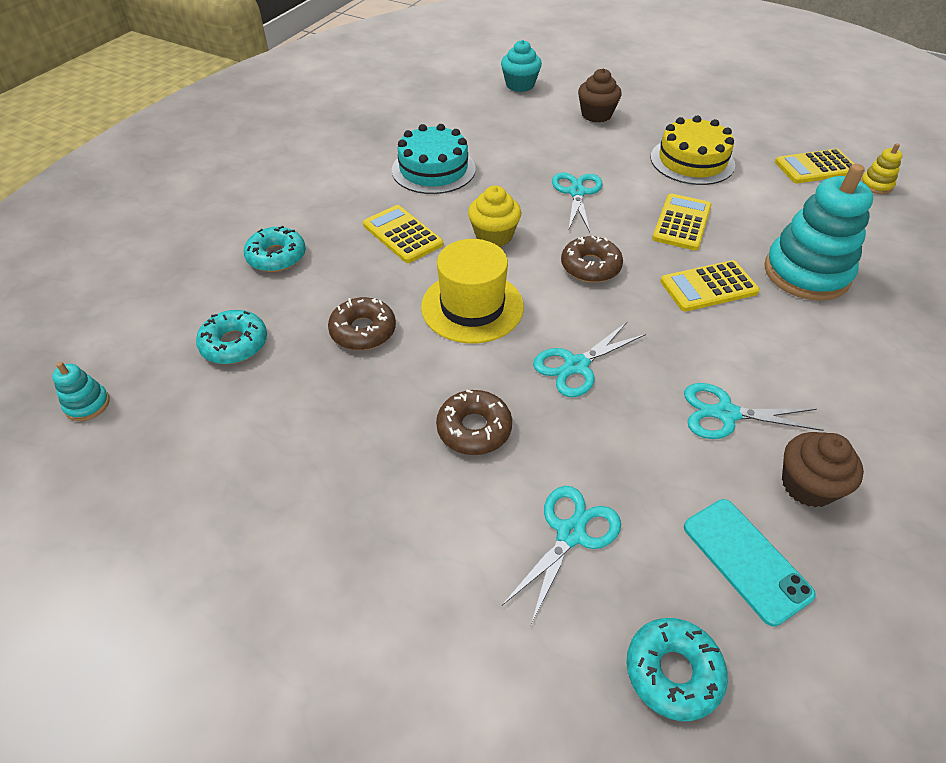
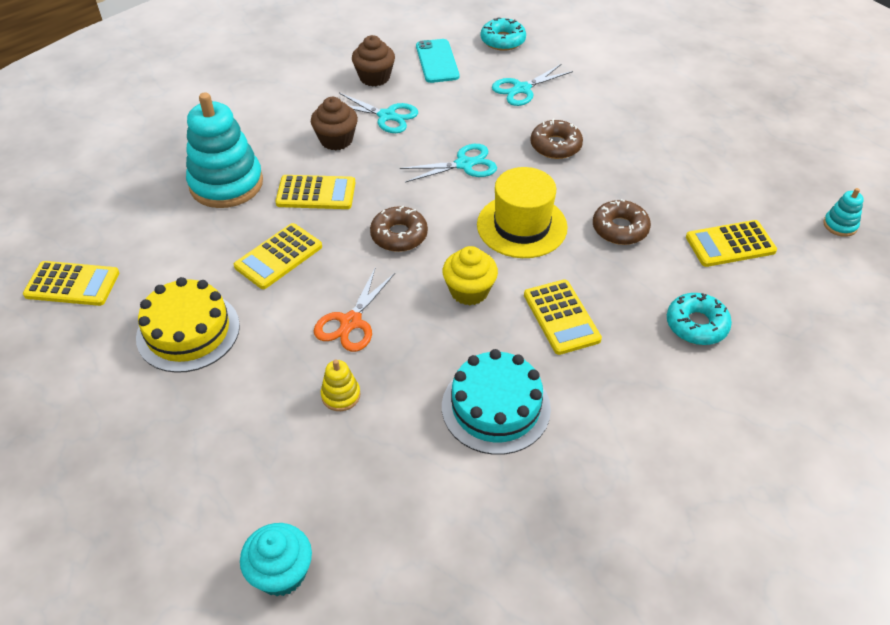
camera: 160 degrees left, 0 degrees up
(234, 344) = (730, 244): turquoise donut -> yellow calculator
(577, 192) = (351, 322): turquoise scissors -> orange scissors
(596, 115) = (225, 453): brown cupcake -> brown cupcake (336, 140)
(876, 185) = (48, 246): yellow stacking toy -> yellow stacking toy (341, 395)

